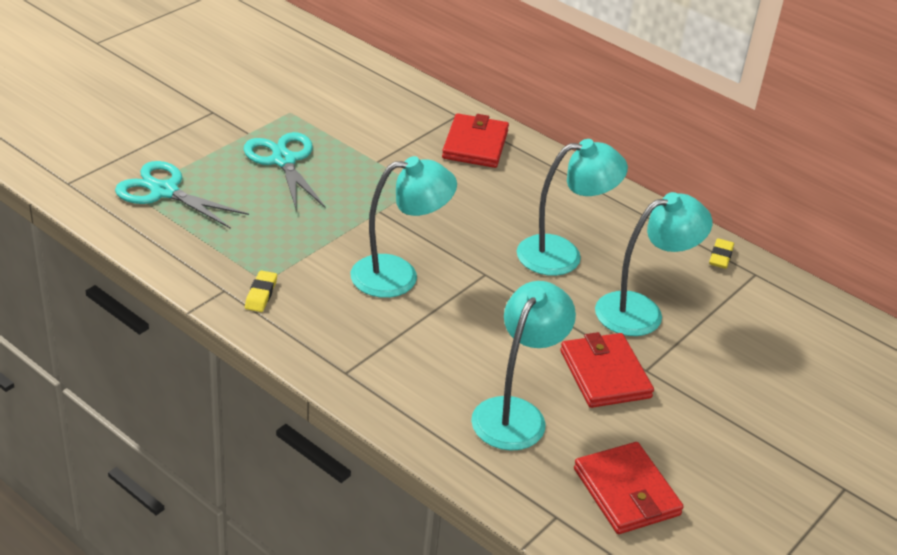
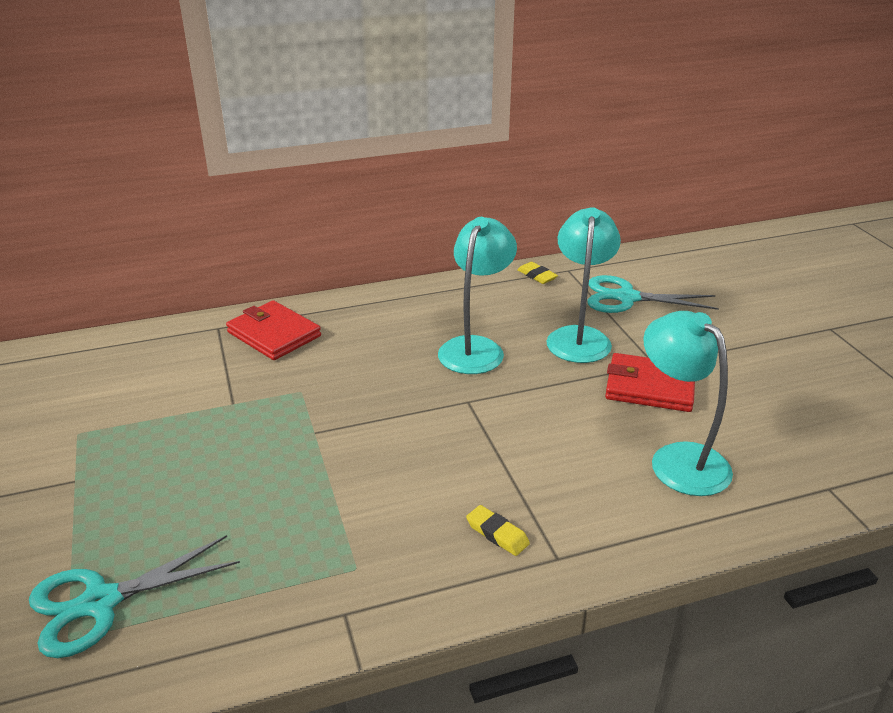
camera: 55 degrees left, 5 degrees down
(261, 294) = (378, 581): yellow eraser -> yellow eraser (497, 534)
(283, 160) = (157, 470): turquoise scissors -> turquoise scissors (626, 298)
(398, 275) = (428, 458): turquoise lamp -> none
(626, 492) = (807, 434): red wallet -> none

